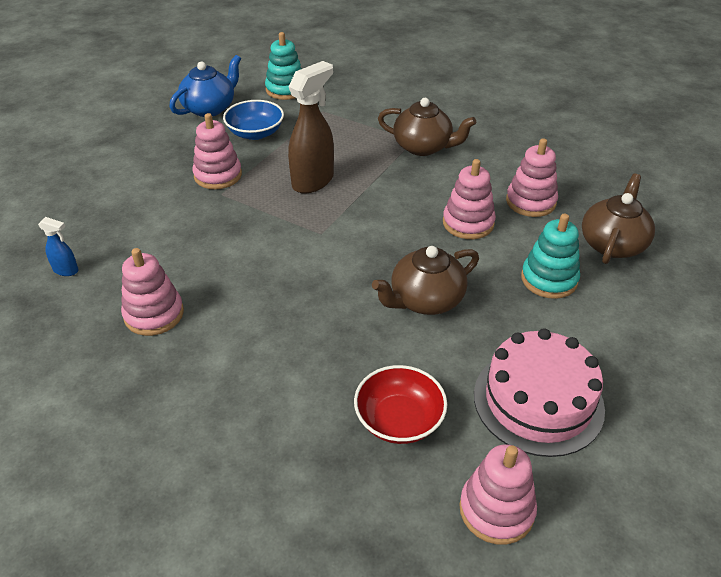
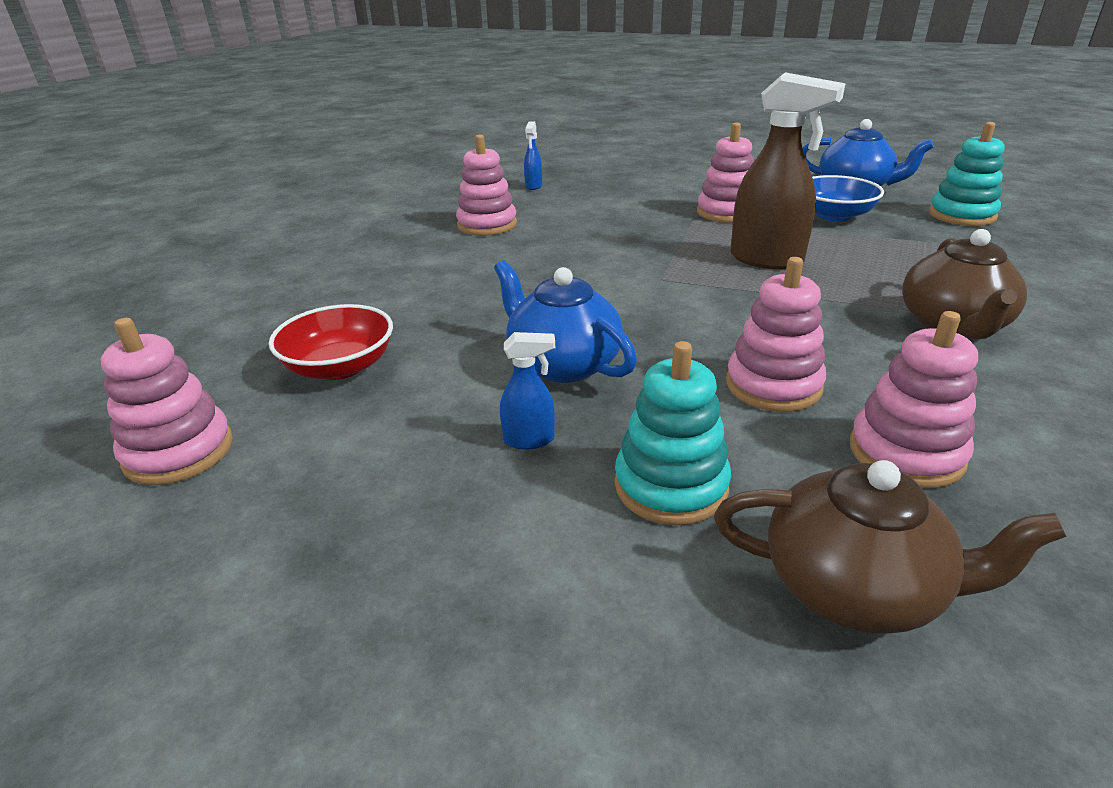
camera: 80 degrees right, 10 degrees down
(425, 300) = (563, 364): brown teapot -> blue teapot
(505, 325) = (529, 440): none -> blue spray bottle
(538, 401) = (364, 483): pink cake -> none

